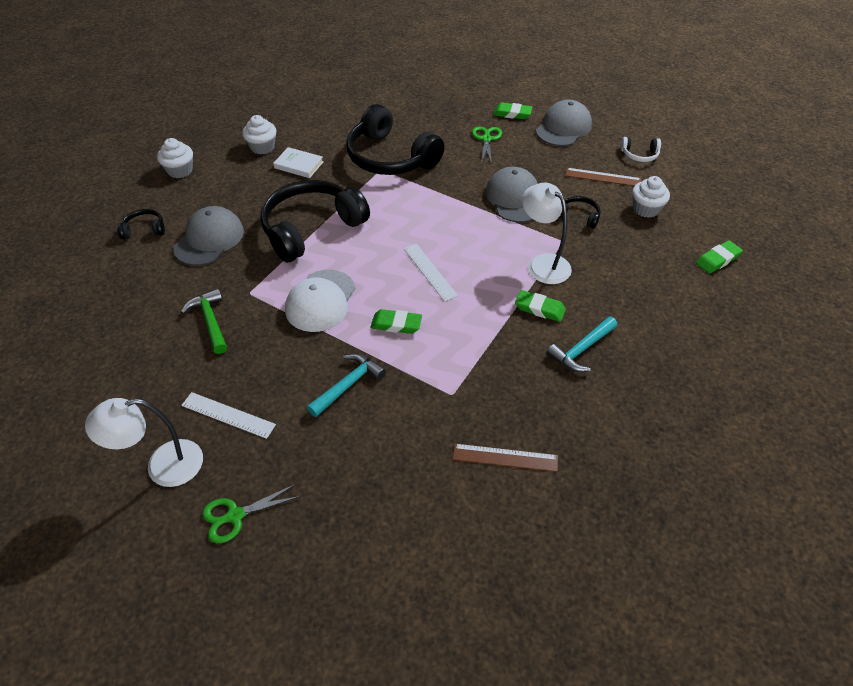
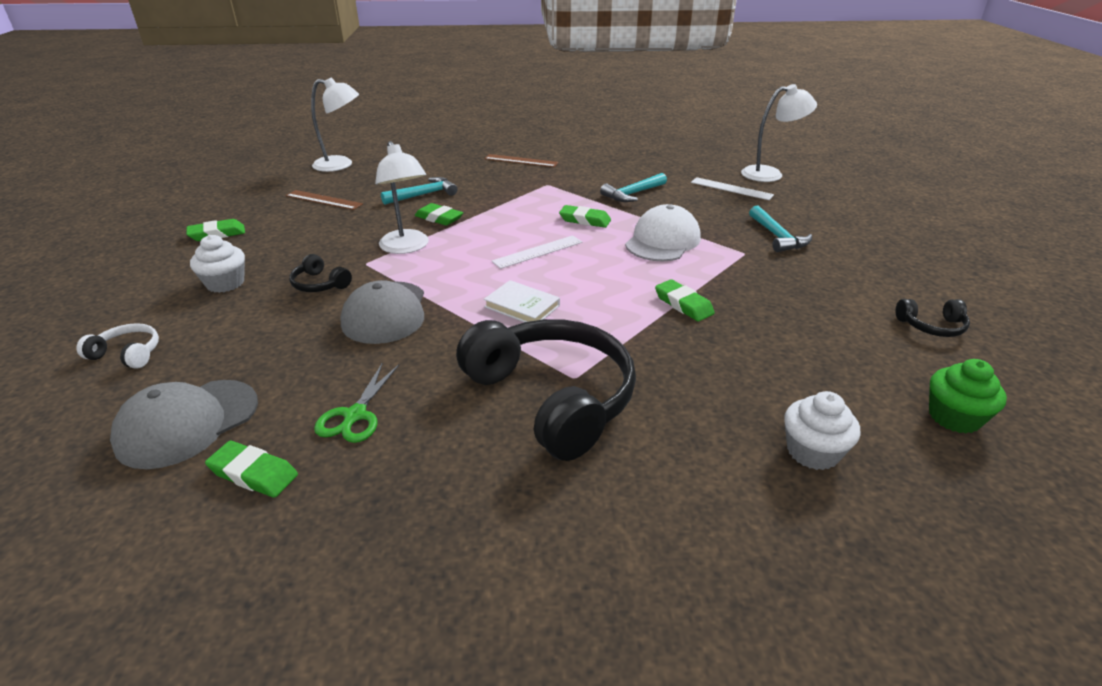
camera: 170 degrees left, 15 degrees down
(180, 170) = (954, 417): white cupcake -> green cupcake
(209, 239) = (825, 306): grey cap -> none
(210, 321) = (777, 237): green hammer -> turquoise hammer
(234, 516) = (708, 156): green scissors -> none
(299, 165) = (725, 402): white book -> white book (522, 306)
(311, 229) = (683, 304): black headphones -> green eraser
(430, 271) = (538, 252): white ruler -> white ruler turned 75 degrees clockwise
(603, 177) = (230, 326): brown ruler -> brown ruler (324, 200)
(731, 409) = (341, 165): none -> white lamp

